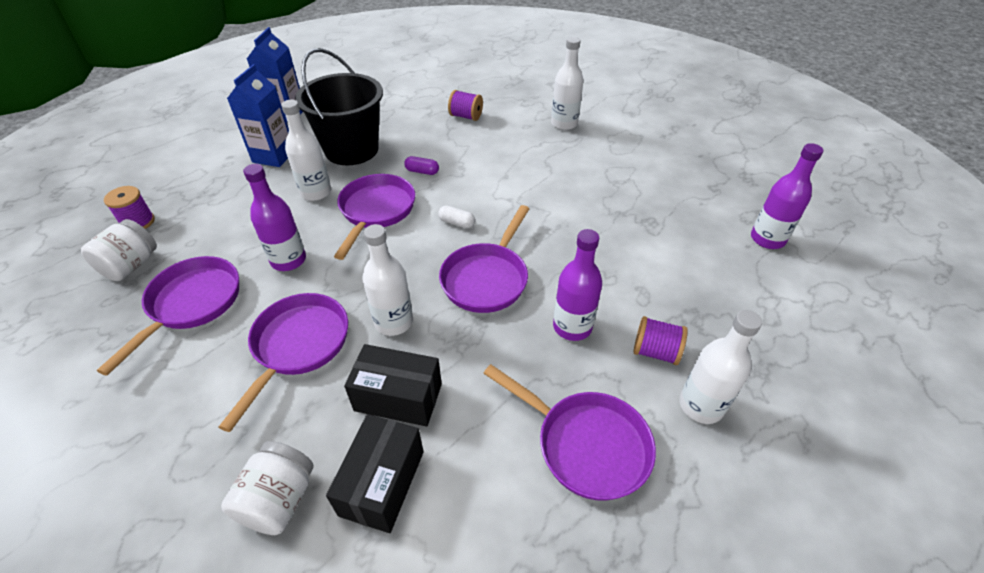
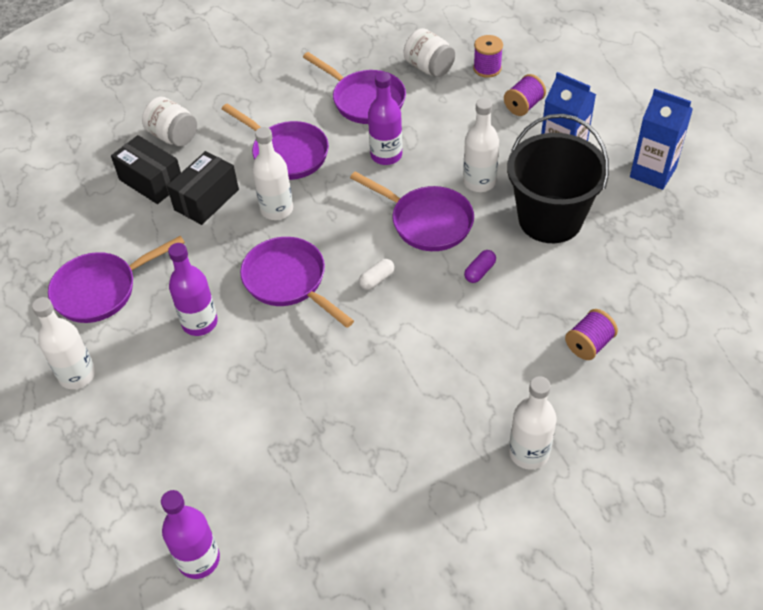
camera: 115 degrees right, 5 degrees up
(655, 351) = (139, 370): purple spool -> purple spool (523, 106)

